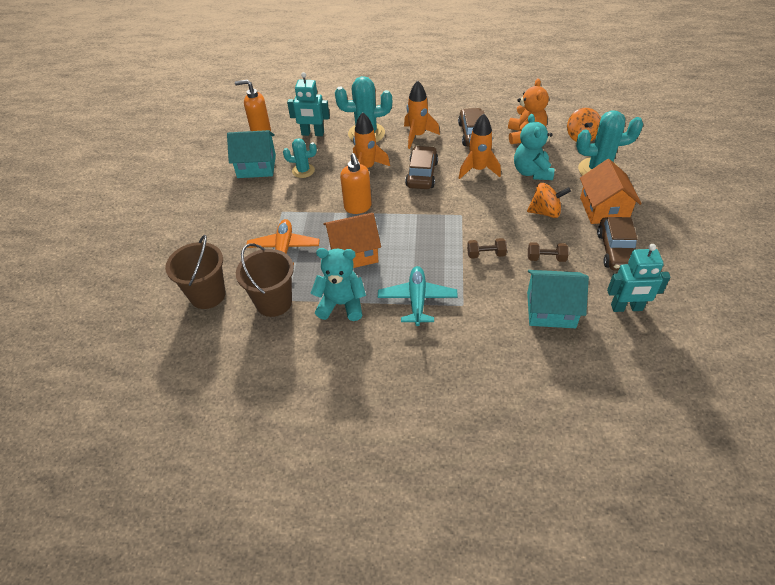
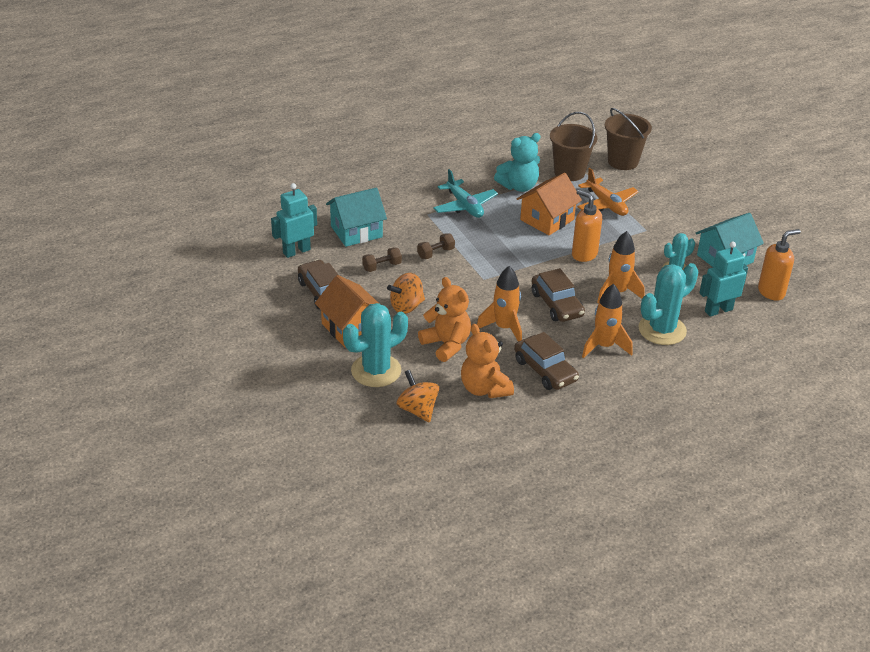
camera: 145 degrees right, 10 degrees down
(531, 172) = (446, 344): turquoise teddy bear -> orange teddy bear

